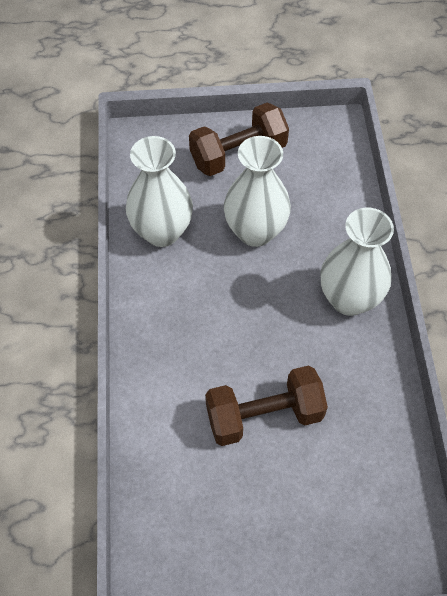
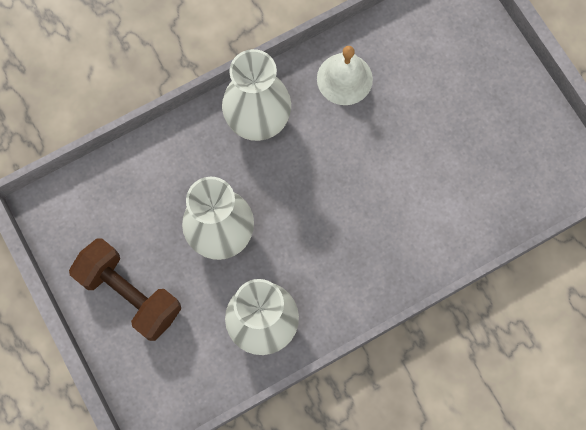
camera: 115 degrees left, 15 degrees up
(264, 416) = (406, 147): brown dumbbell -> none
(362, 391) = (344, 79): none -> white bell

